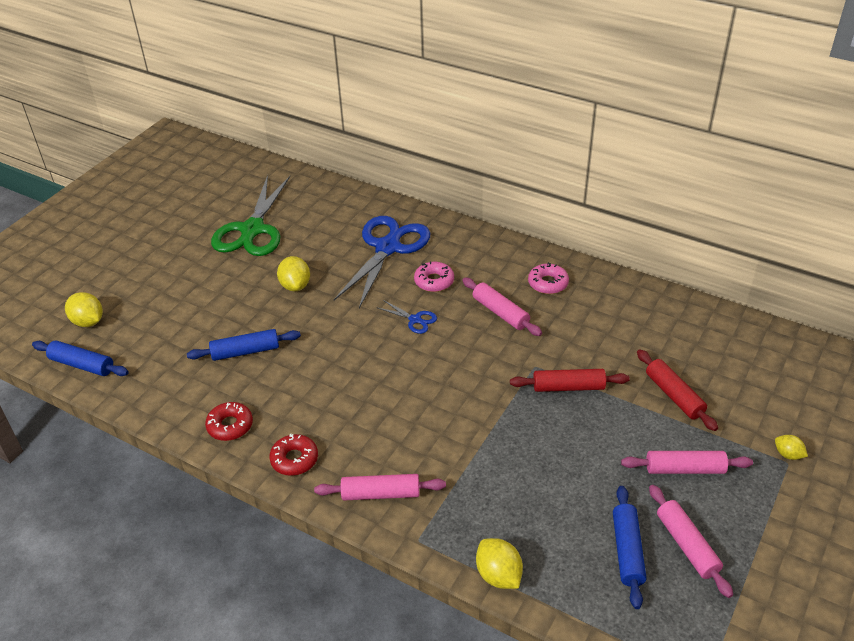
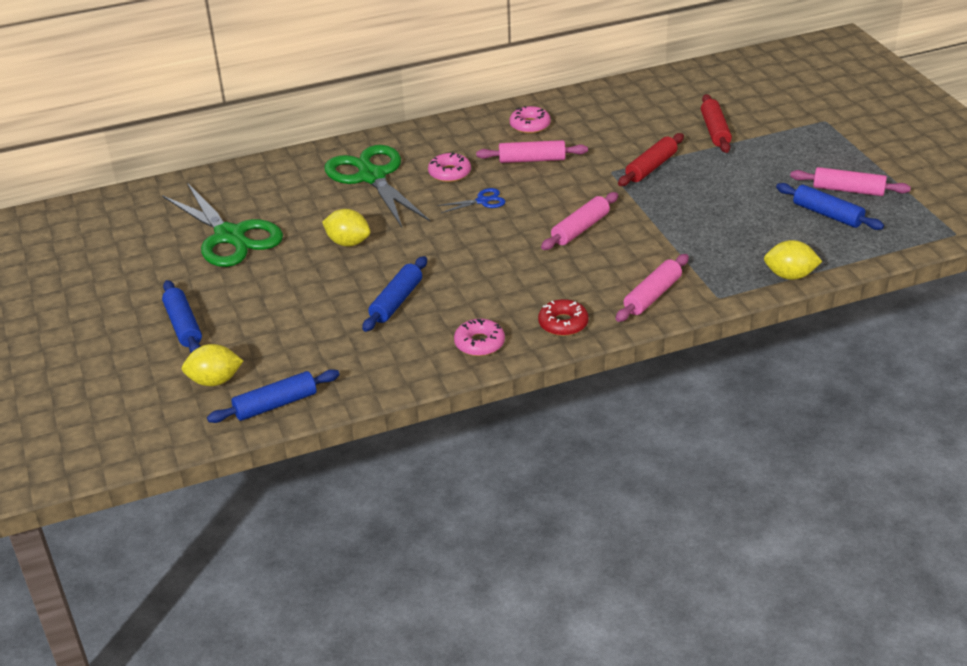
camera: 50 degrees left, 5 degrees down
(137, 272) = (183, 325): none -> blue rolling pin
(230, 426) = (479, 343): red donut -> pink donut
(387, 248) = (372, 177): blue scissors -> green scissors
(674, 395) = (715, 131): red rolling pin -> red rolling pin turned 75 degrees clockwise
(684, 469) = (785, 159): pink rolling pin -> pink rolling pin (580, 229)
(788, 454) = (818, 117): yellow lemon -> none

